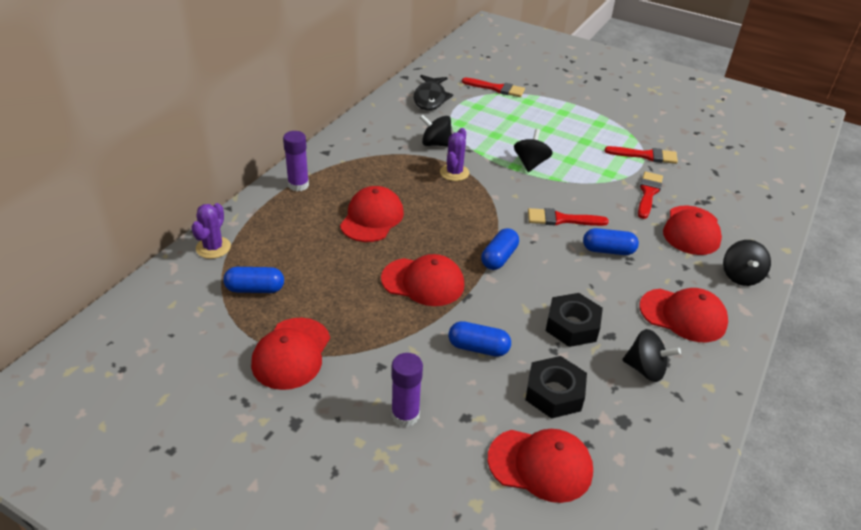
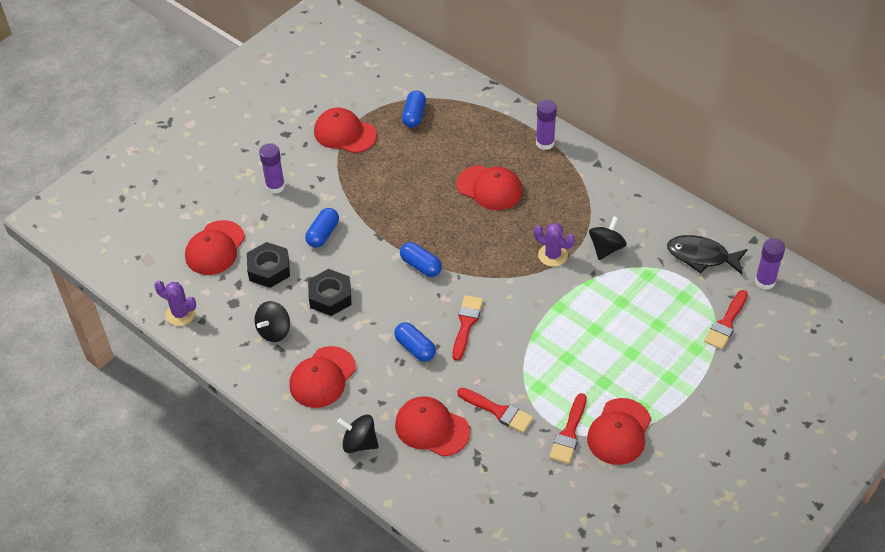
camera: 105 degrees right, 10 degrees up
(213, 247) = (466, 93): purple cactus -> purple cactus (180, 314)
(423, 282) = (401, 212): red cap -> red cap (619, 432)
(447, 73) = (765, 281): none -> purple glue stick
(530, 163) = (563, 321): black spinning top -> none
(608, 250) = (415, 348): blue capsule -> blue capsule turned 60 degrees counterclockwise

